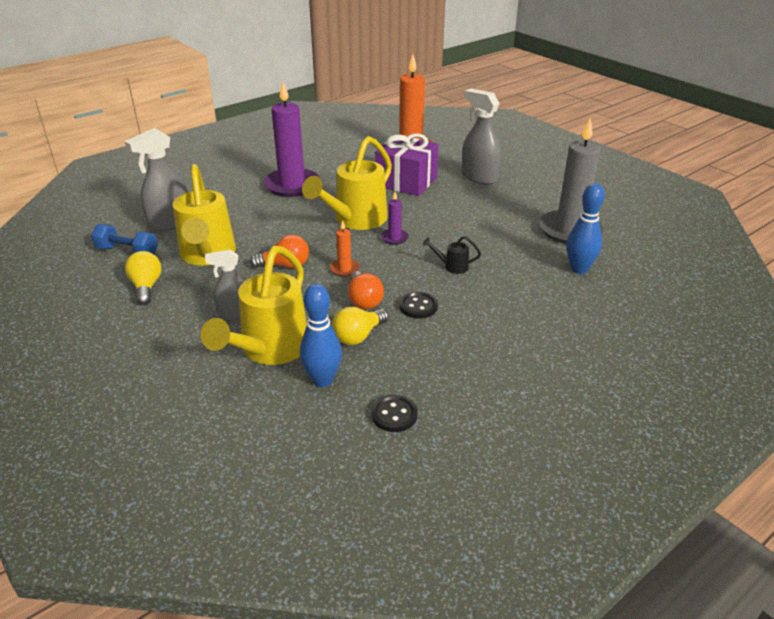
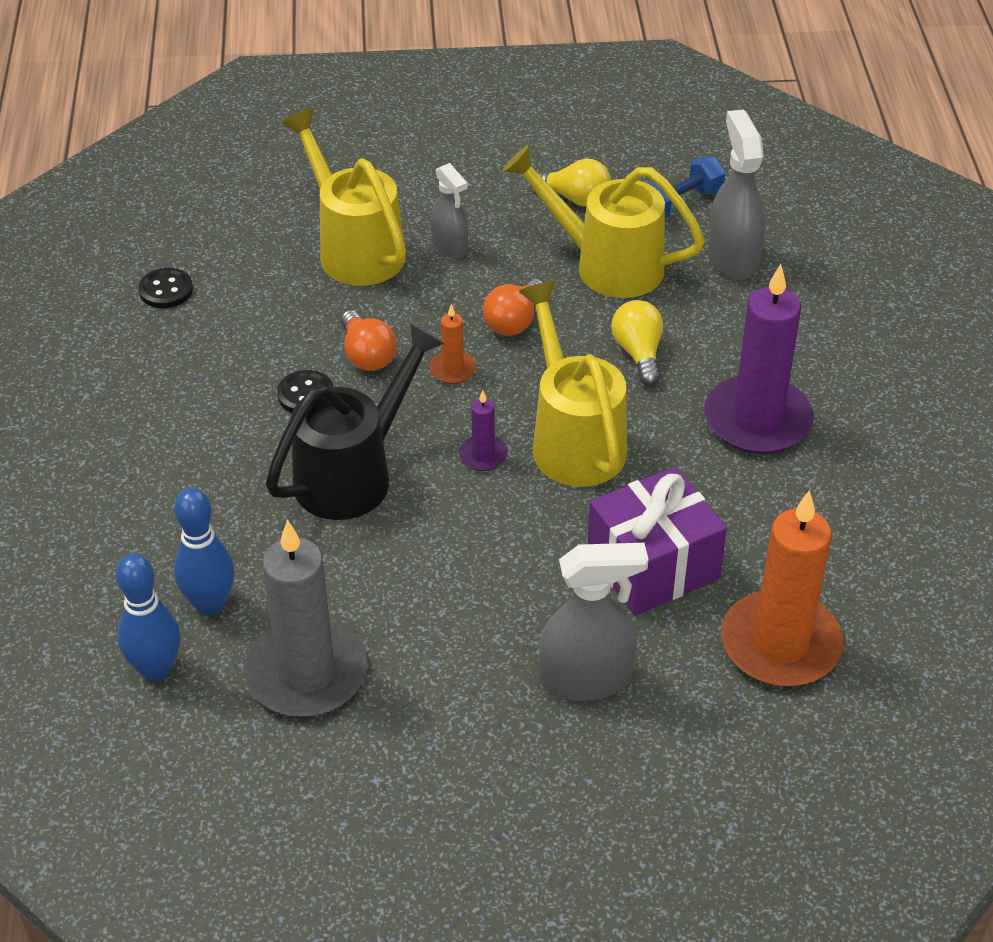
camera: 125 degrees right, 10 degrees up
(235, 313) = (450, 246): grey spray bottle -> grey spray bottle turned 120 degrees clockwise
(322, 380) = (266, 265): blue bowling pin -> blue bowling pin (156, 669)
(358, 336) = (306, 320): yellow light bulb -> yellow light bulb (638, 353)
(364, 300) = (367, 355): orange light bulb -> orange light bulb turned 135 degrees counterclockwise
(452, 267) = (353, 474): black watering can -> black watering can, size x2.45

